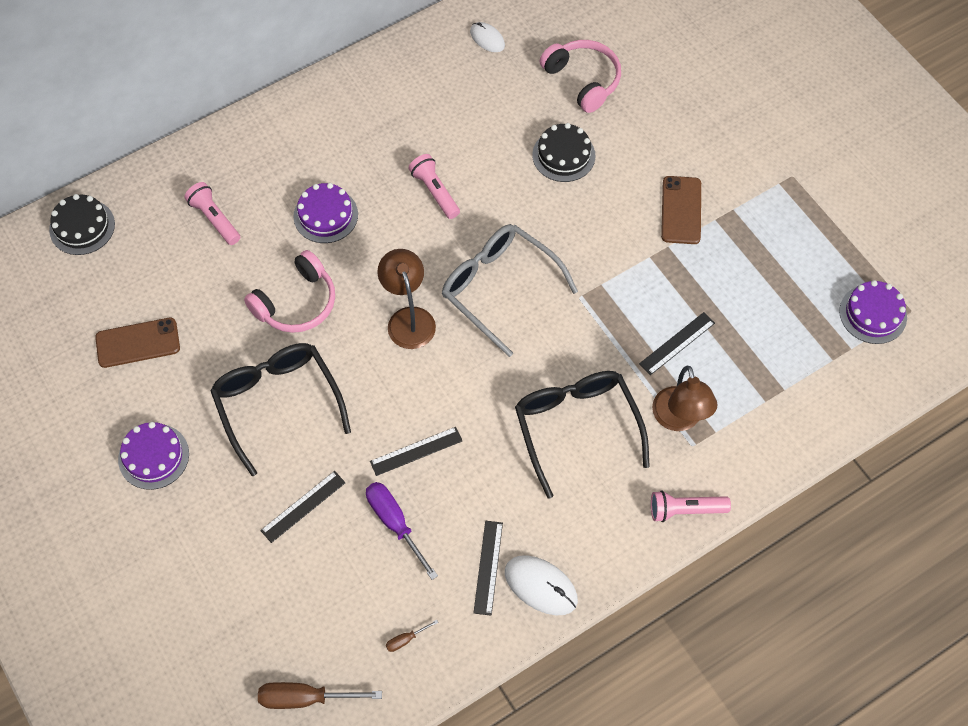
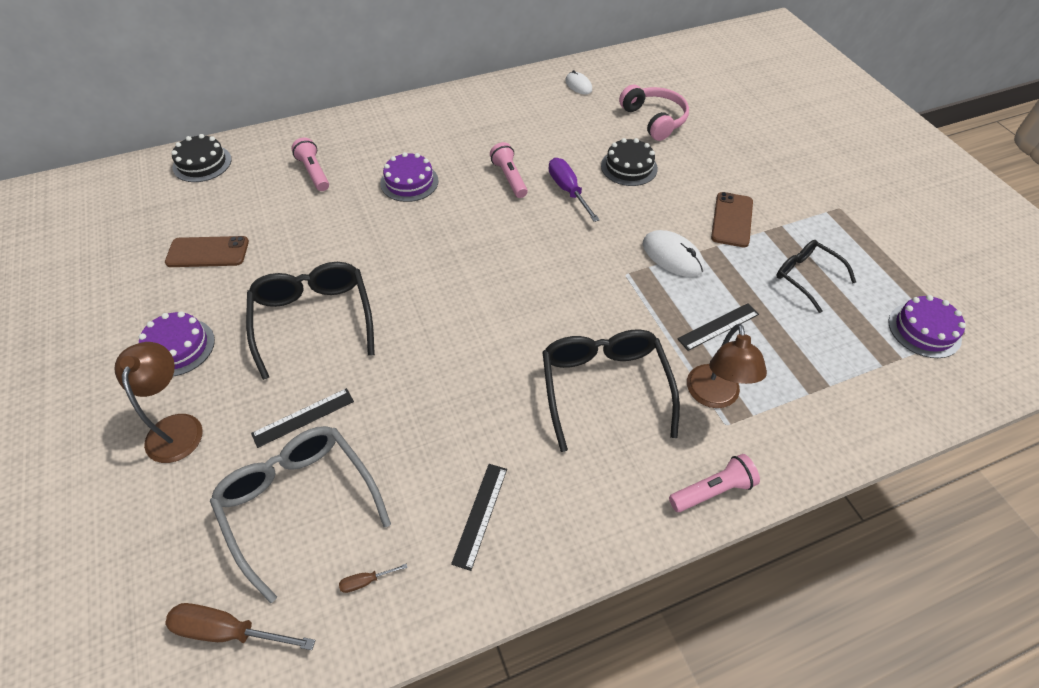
camera: 10 degrees right, 10 degrees down
(296, 303) = (361, 242): pink headphones -> none
(395, 524) = (392, 450): purple screwdriver -> purple screwdriver (568, 191)
(408, 318) = (459, 268): brown lamp -> brown lamp (176, 427)
(416, 451) = (434, 383): black ruler -> none
(499, 288) = (550, 256): grey glasses -> grey glasses (299, 503)
(541, 586) = (535, 546): white mouse -> white mouse (672, 256)
(685, 510) = (712, 490): pink flashlight -> pink flashlight turned 150 degrees clockwise
(760, 271) = (806, 277): none -> black glasses

